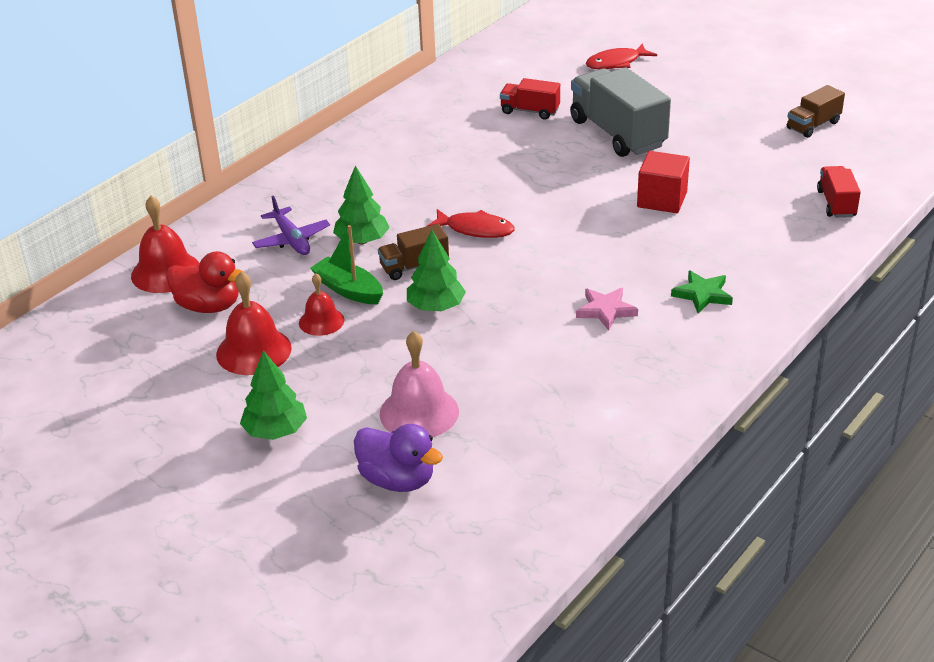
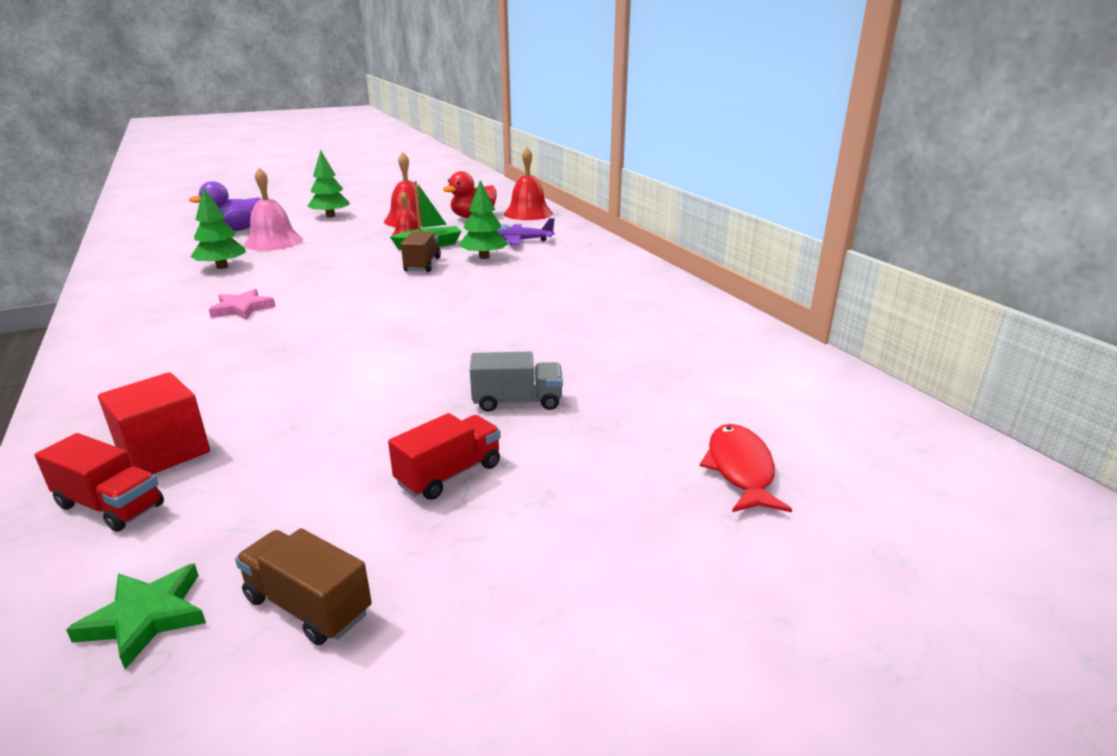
camera: 115 degrees right, 10 degrees down
(436, 307) = (362, 262): green tree -> green tree (222, 267)
(475, 229) = (437, 291): red fish -> none
(530, 111) = (635, 364): red truck -> red truck (449, 474)
(617, 133) = (517, 401): grey truck -> grey truck, size x0.52
(662, 199) = (341, 382): red cube -> red cube (164, 452)
(702, 294) = (172, 351): green star -> green star (146, 617)
(813, 125) = (308, 606): brown truck -> brown truck turned 45 degrees counterclockwise

